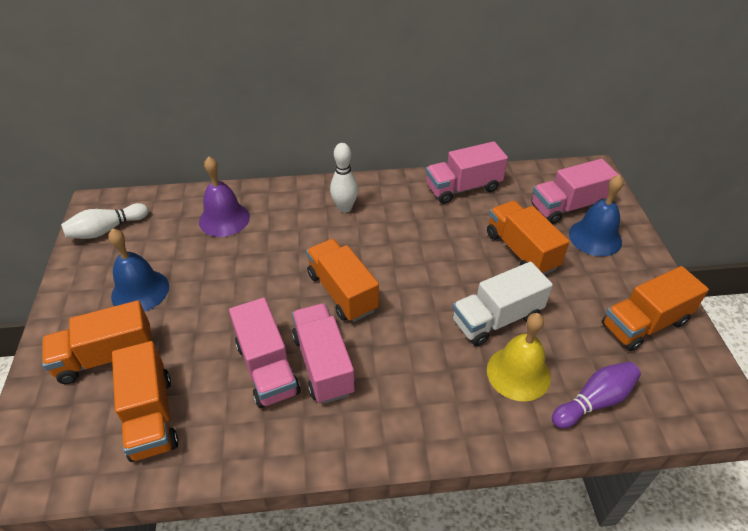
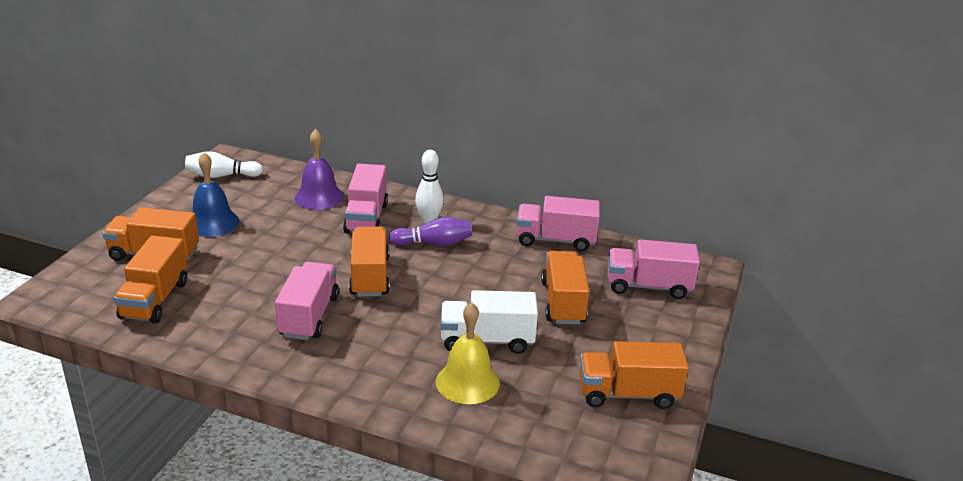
camera: 25 degrees right, 15 degrees down
(267, 368) = (263, 303): pink truck -> pink truck (366, 218)
(594, 401) = (517, 425): purple bowling pin -> purple bowling pin (434, 243)
(595, 237) = (650, 317): blue bell -> none

